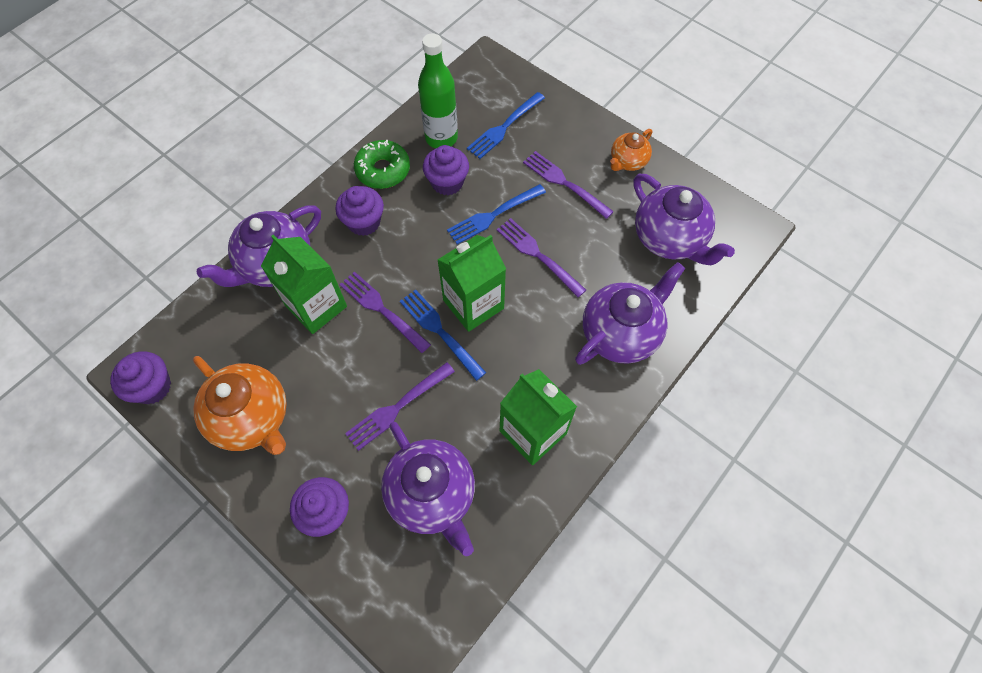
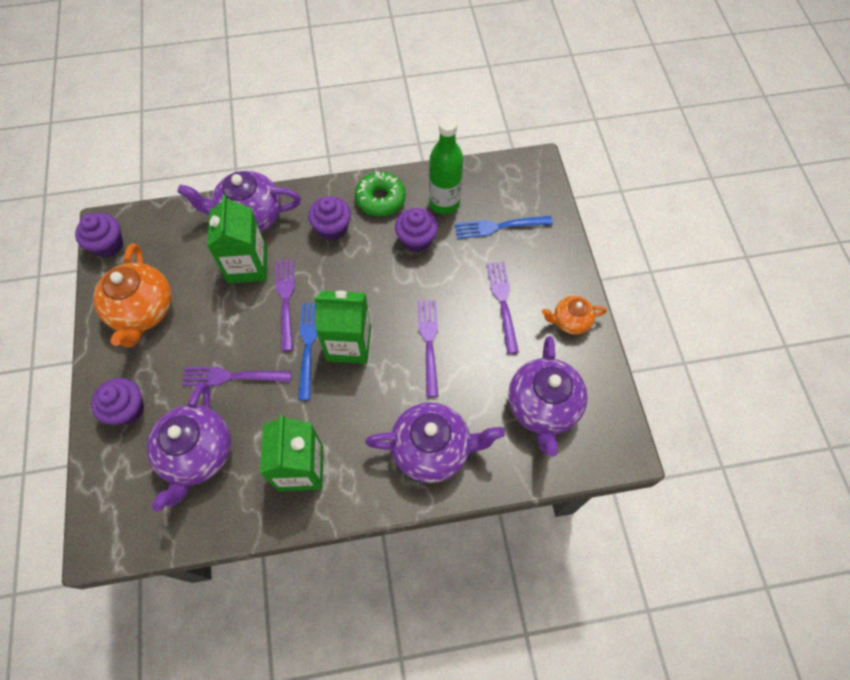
camera: 40 degrees right, 0 degrees up
(493, 215) = (426, 289): blue fork -> none

